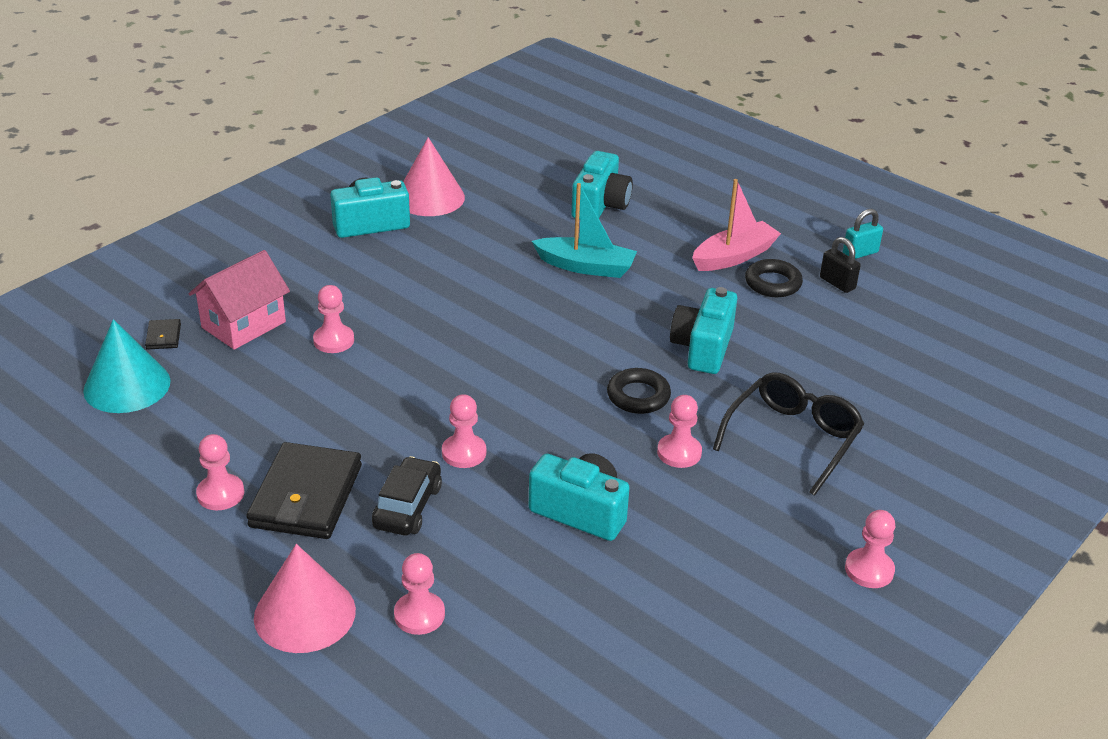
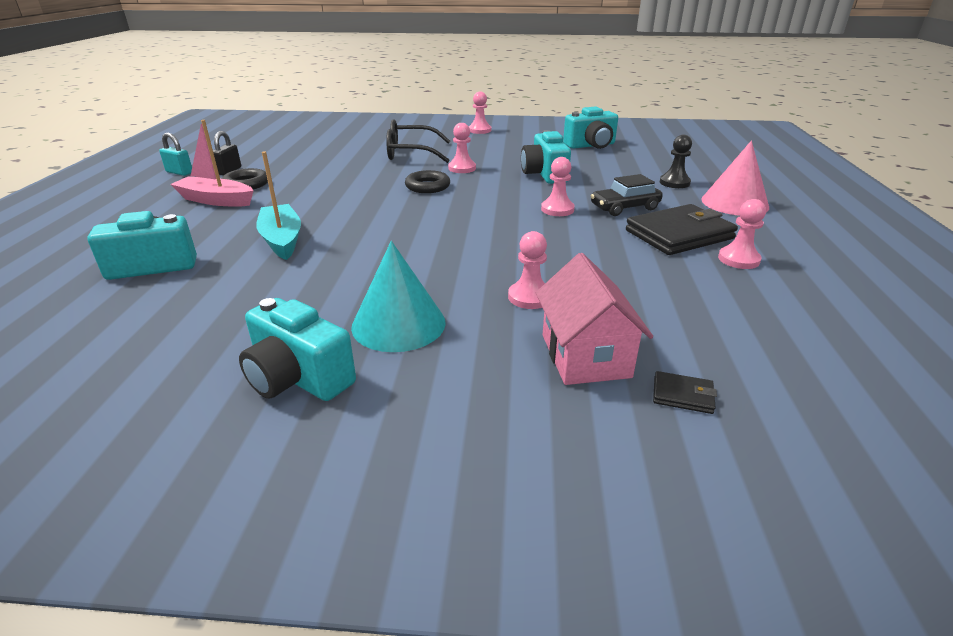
camera: 125 degrees left, 5 degrees down
(127, 385) = (765, 367): turquoise cone -> turquoise cone (398, 324)
(163, 336) = (682, 395): black wallet -> black wallet turned 60 degrees clockwise
(243, 324) = (585, 355): pink house -> pink house turned 75 degrees clockwise
(419, 615) = (674, 183): pink pawn -> black pawn
(430, 197) = (194, 365): pink cone -> none
(702, 348) = (352, 184): turquoise camera -> turquoise camera (591, 145)

